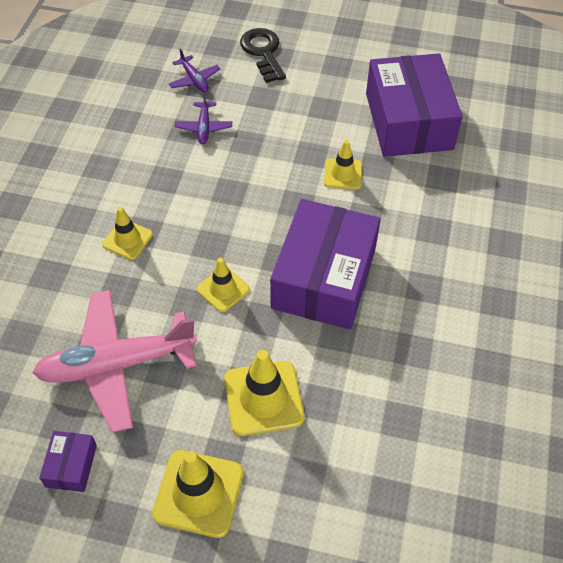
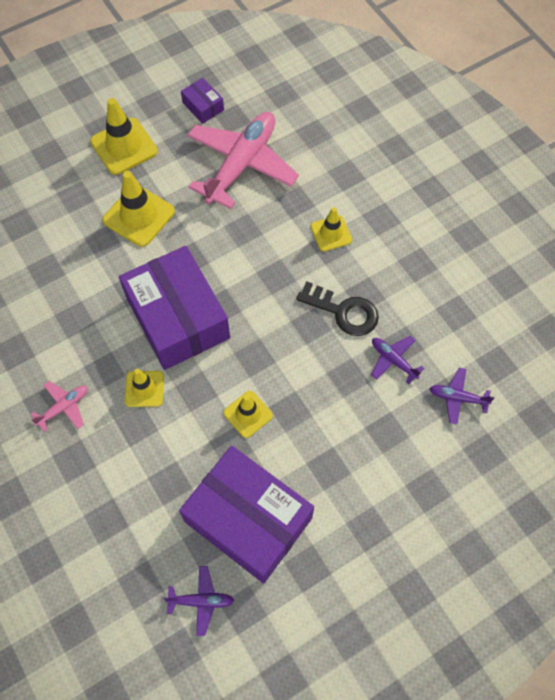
camera: 135 degrees right, 10 degrees up
(223, 289) = (233, 255): yellow traffic cone -> yellow traffic cone (144, 389)
(263, 52) = (444, 482): black key -> black key (344, 312)
(482, 107) = (201, 601): none -> purple plane
(482, 285) = (64, 407): none -> pink plane

